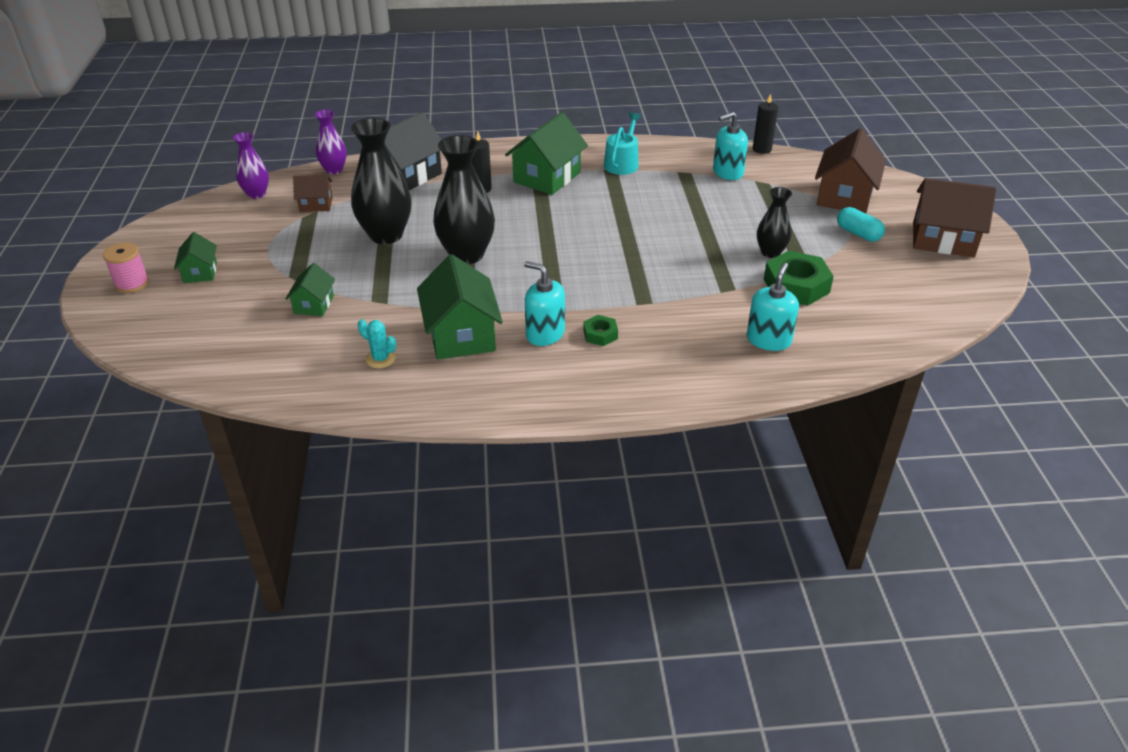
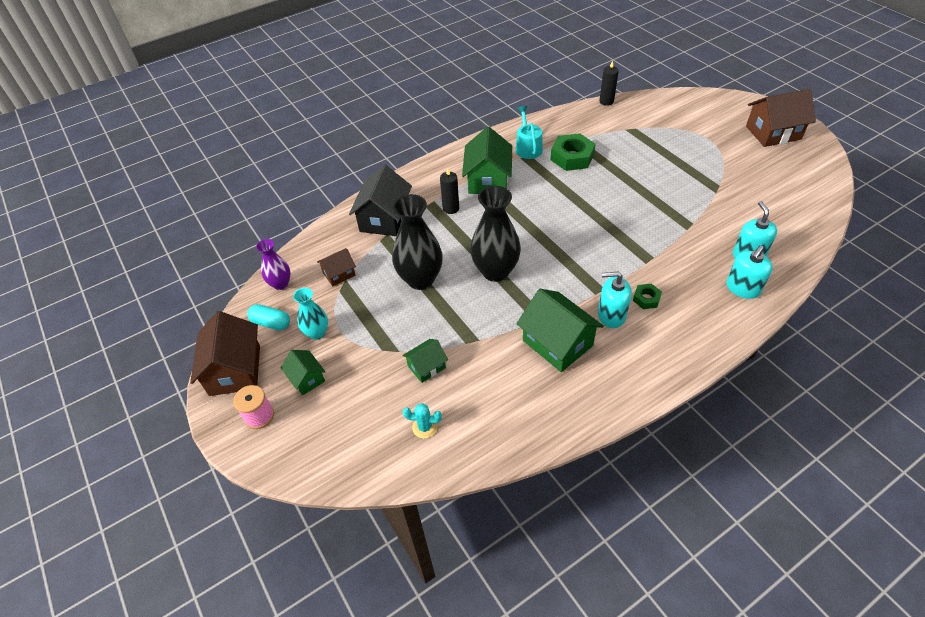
camera: 25 degrees left, 10 degrees up
(246, 242) = (317, 333): none -> turquoise vase
(314, 304) = (426, 367): green house -> green house turned 75 degrees clockwise
(334, 170) = (322, 236): purple vase -> none
(380, 359) = (521, 391): turquoise cactus -> turquoise cactus (425, 427)
(727, 172) = (602, 129): turquoise soap dispenser -> turquoise soap dispenser (742, 288)
(770, 252) = (687, 184): black vase -> none
(796, 285) = (725, 204): green nut -> green nut (572, 157)
(844, 196) = (689, 121): brown house -> brown house (235, 370)
(858, 233) = (723, 148): turquoise capsule -> turquoise capsule (271, 323)

